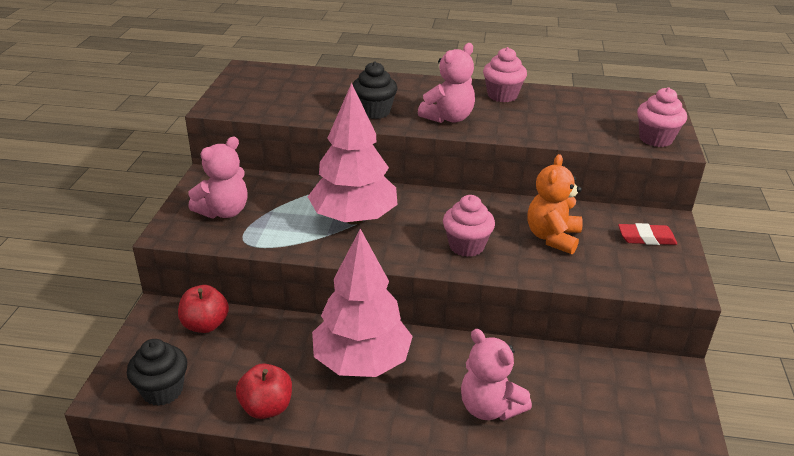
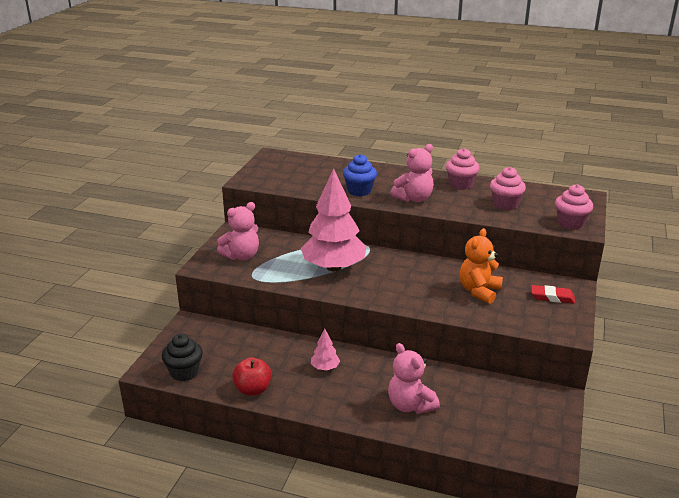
camera: 10 degrees right, 5 degrees down
(205, 325) = (219, 334): red apple -> none
(362, 362) = (325, 367): pink tree -> pink tree, size x0.41
(374, 112) = (359, 191): black cupcake -> blue cupcake
(466, 246) = (412, 292): pink cupcake -> pink cupcake (505, 204)

